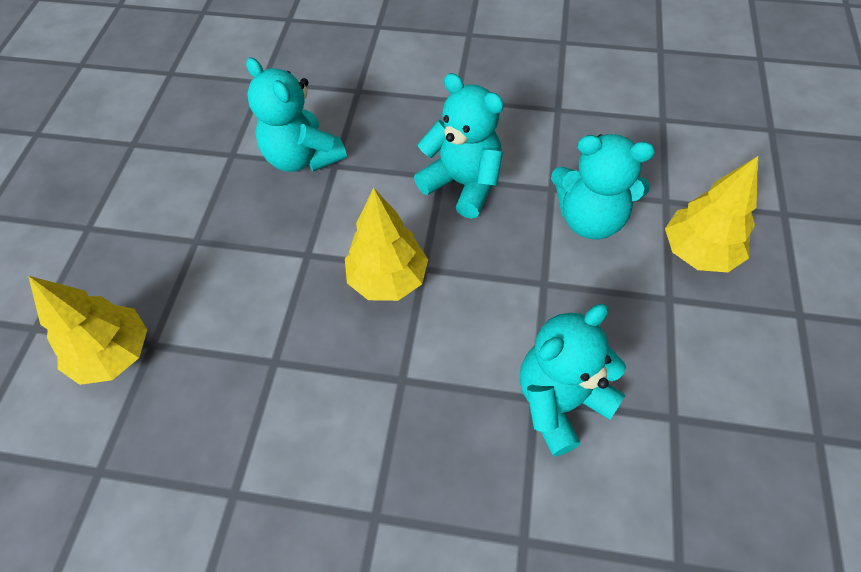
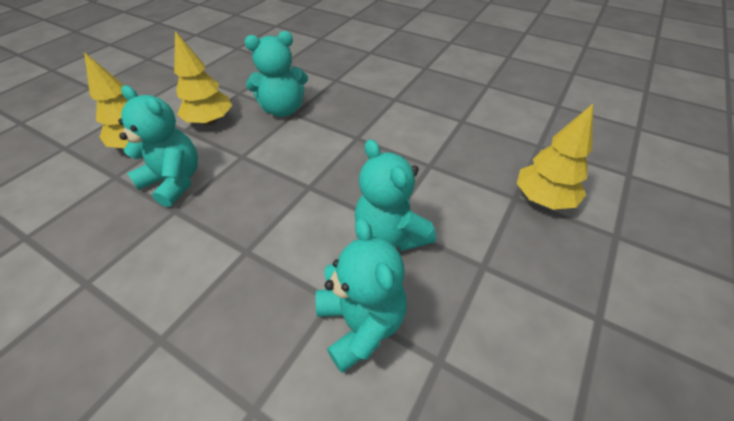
camera: 160 degrees left, 10 degrees down
(388, 279) = (337, 187): yellow tree -> yellow tree (210, 121)
(463, 184) = (234, 238): turquoise teddy bear -> turquoise teddy bear (390, 234)

